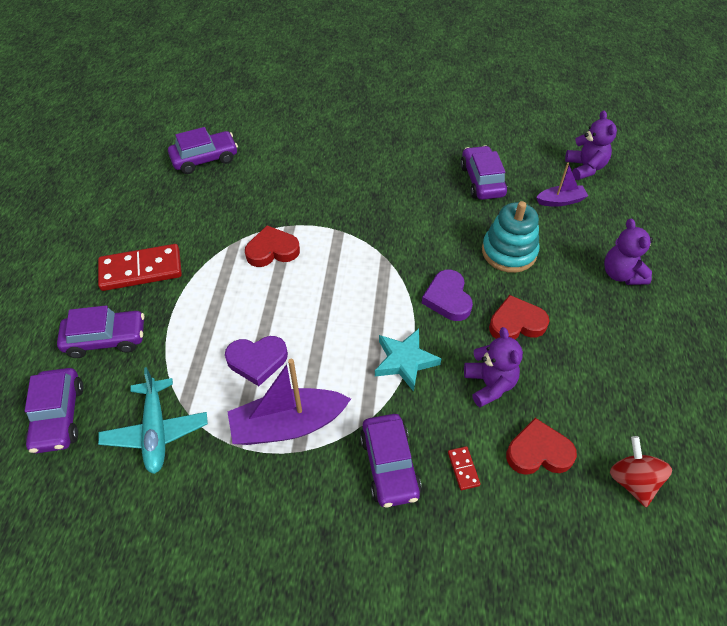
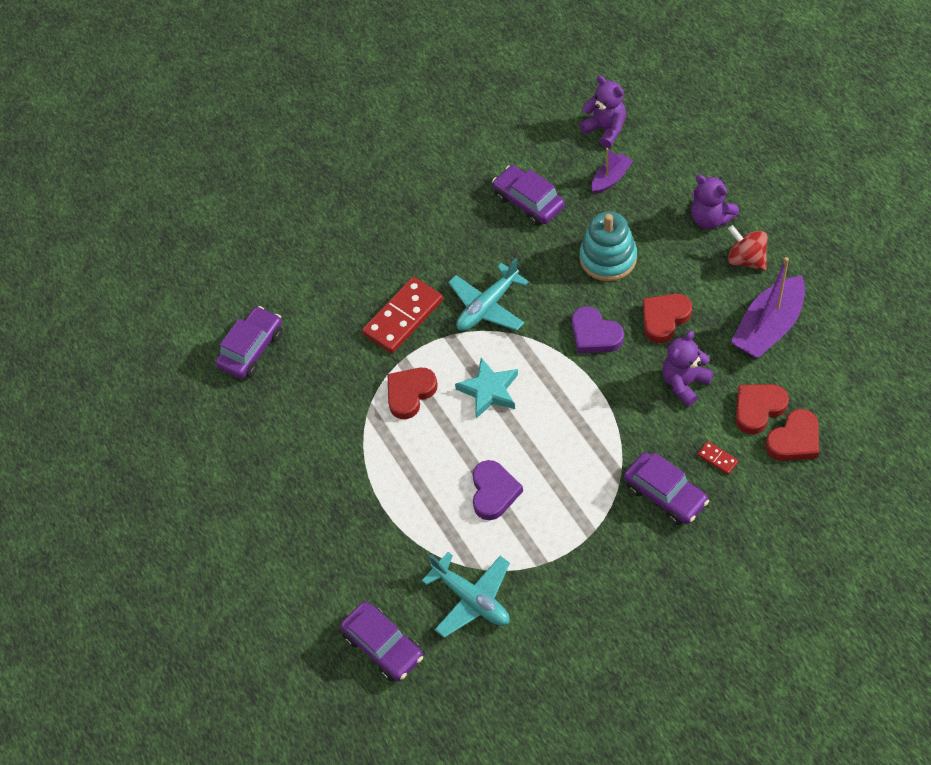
camera: 30 degrees left, 5 degrees up
(106, 339) = (351, 565): purple car -> none
(141, 270) = (314, 491): red domino -> red domino (403, 317)
(257, 361) = (494, 492): purple heart -> purple heart turned 45 degrees counterclockwise
(288, 425) = (566, 521): purple boat -> purple boat (768, 327)
(385, 228) = (487, 306): none -> turquoise plane
(405, 361) = (607, 410): turquoise star -> turquoise star (489, 390)
(489, 384) = (684, 383): purple teddy bear -> purple teddy bear turned 90 degrees counterclockwise
(551, 505) = (794, 440): none -> red heart
(632, 481) = (834, 383): red spinning top -> red spinning top (746, 259)

